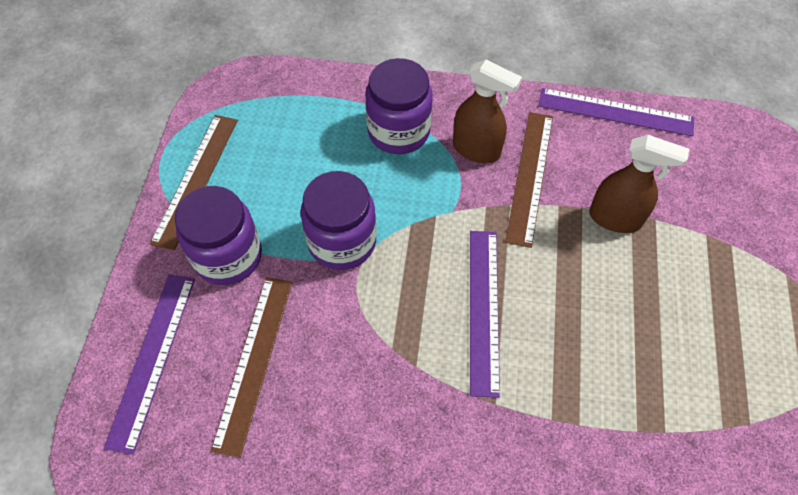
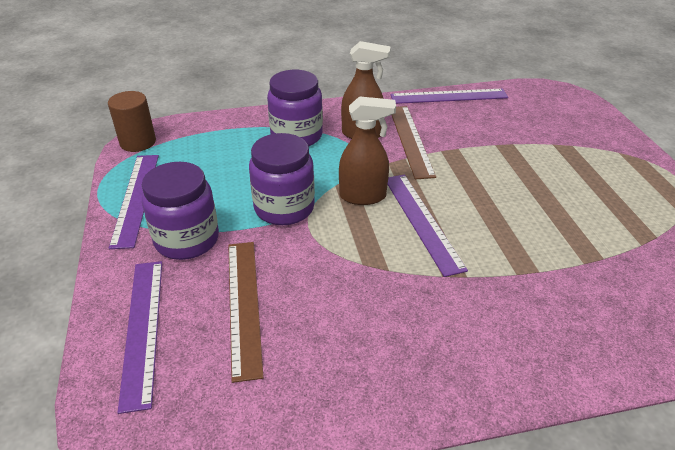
camera: 20 degrees left, 20 degrees down
(196, 179) = (136, 198): brown ruler -> purple ruler
(222, 92) = (138, 142): none -> brown cylinder
(615, 218) = (485, 149): brown spray bottle -> brown spray bottle (363, 196)

